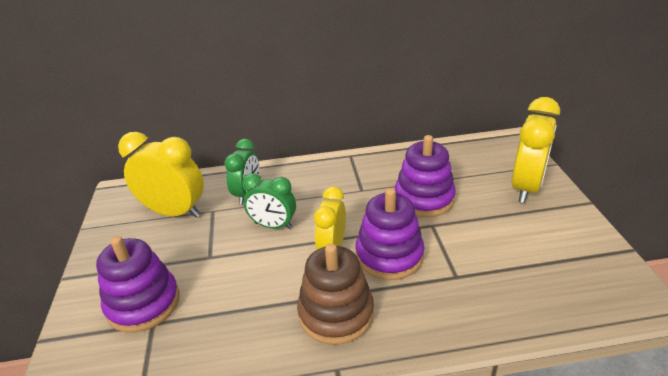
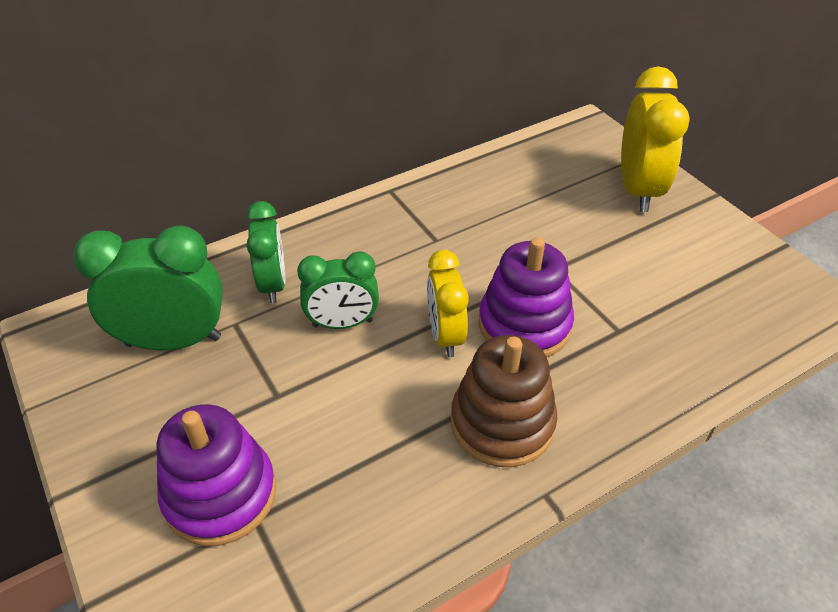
camera: 25 degrees left, 10 degrees up
(174, 212) = (173, 341): yellow clock -> green clock
(424, 198) = (524, 234): purple stacking toy -> none

